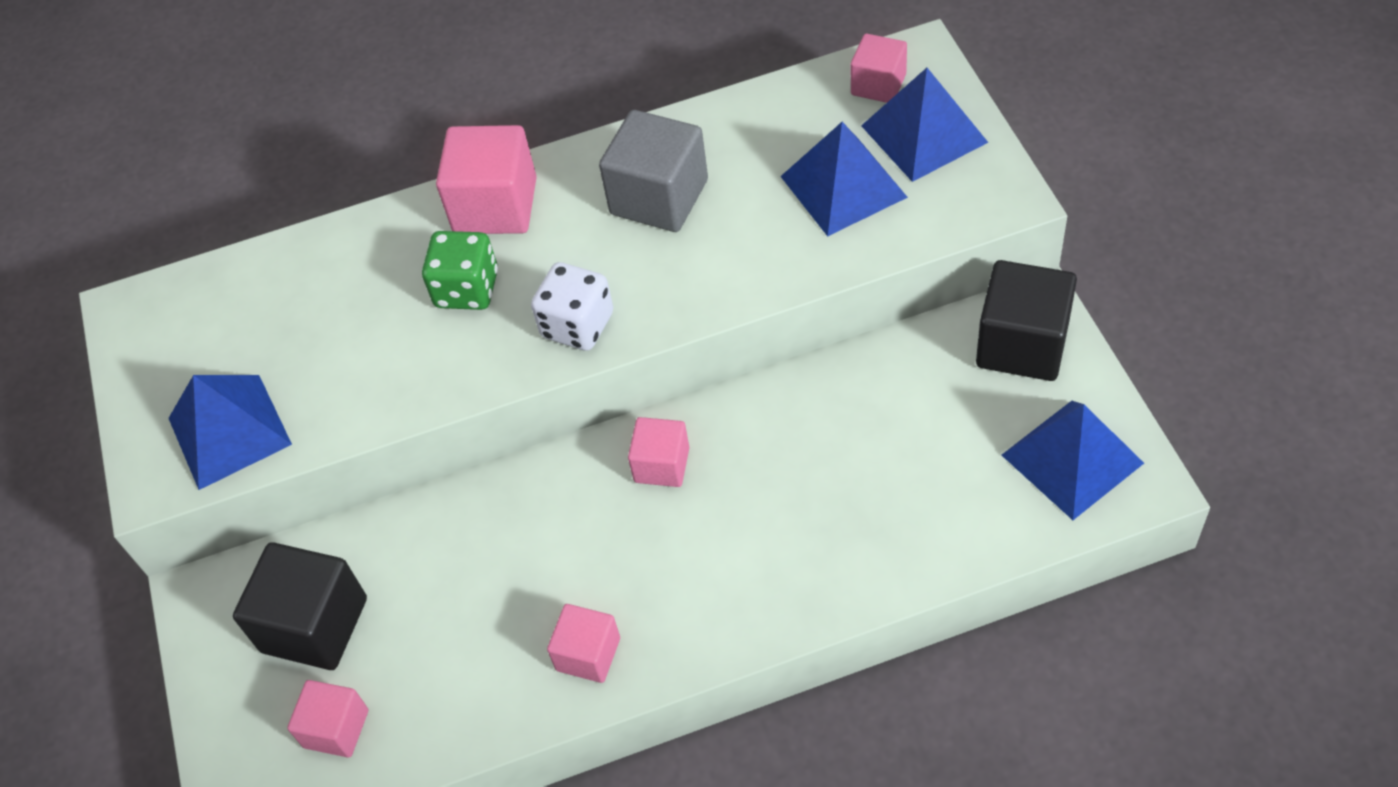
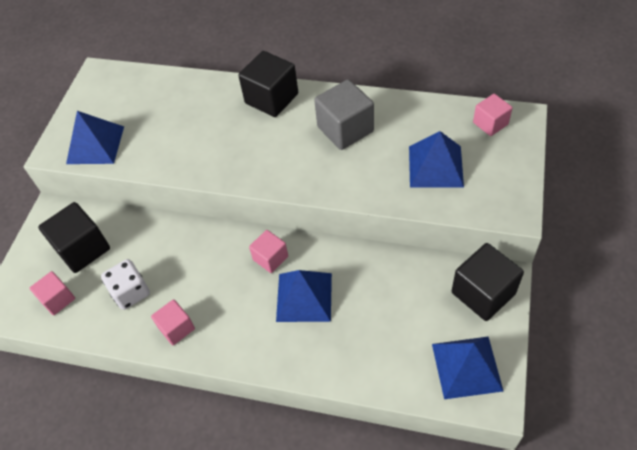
camera: 30 degrees right, 0 degrees up
(467, 289) = (232, 131): green dice -> none
(495, 206) = (271, 98): pink cube -> black cube
(577, 325) = (265, 171): white dice -> white dice (131, 292)
(924, 134) = (495, 159): blue pyramid -> blue pyramid (304, 297)

